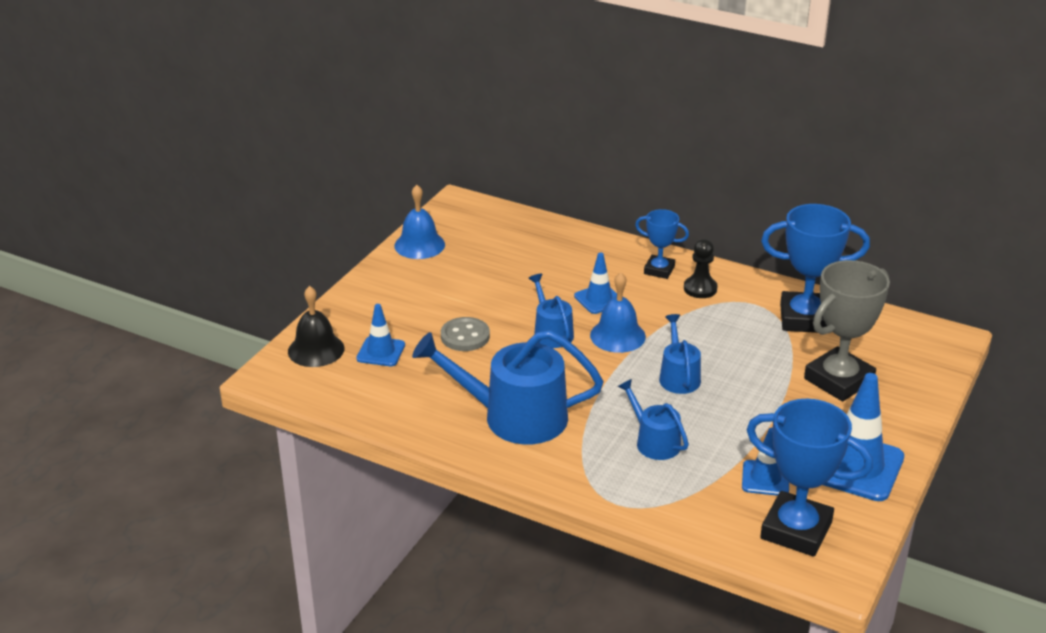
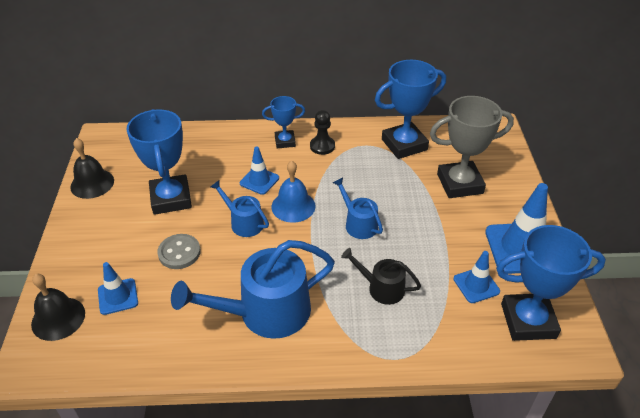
camera: 30 degrees left, 10 degrees up
(419, 245) = (92, 183): blue bell -> black bell
(490, 285) = (171, 198): none -> blue trophy
(654, 442) = (381, 288): blue watering can -> black watering can
(839, 380) = (459, 184): grey trophy -> grey trophy turned 60 degrees clockwise

